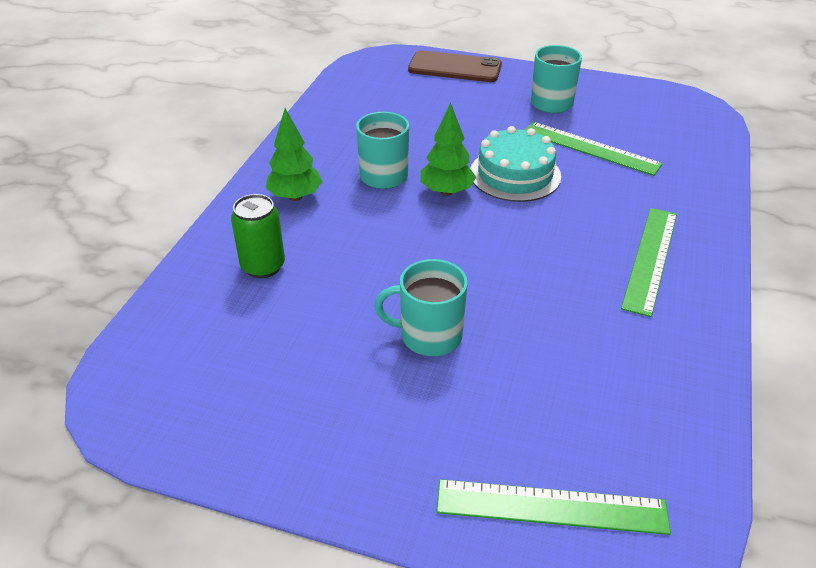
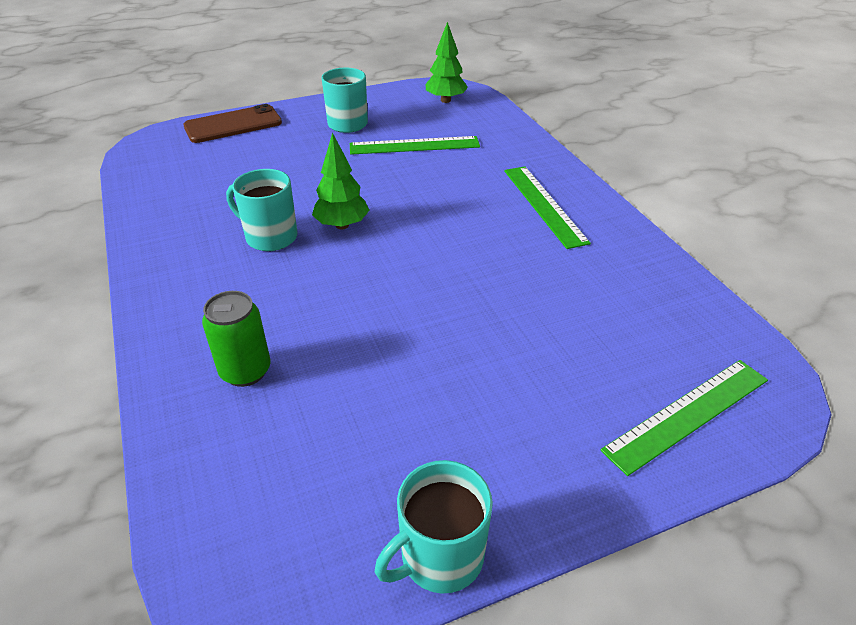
camera: 40 degrees left, 0 degrees up
(295, 197) = (205, 293): green tree -> green tree (445, 100)
(429, 336) = (461, 345): turquoise mug -> turquoise mug (440, 557)
(515, 174) = (381, 188): turquoise cake -> none

